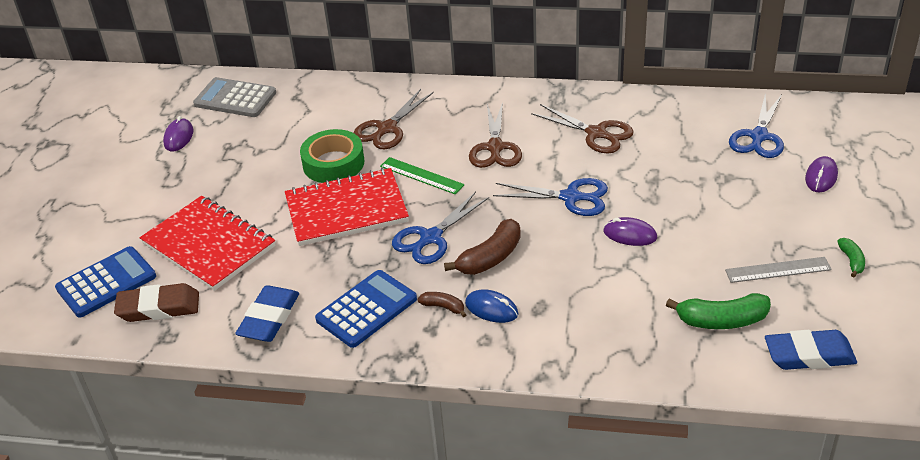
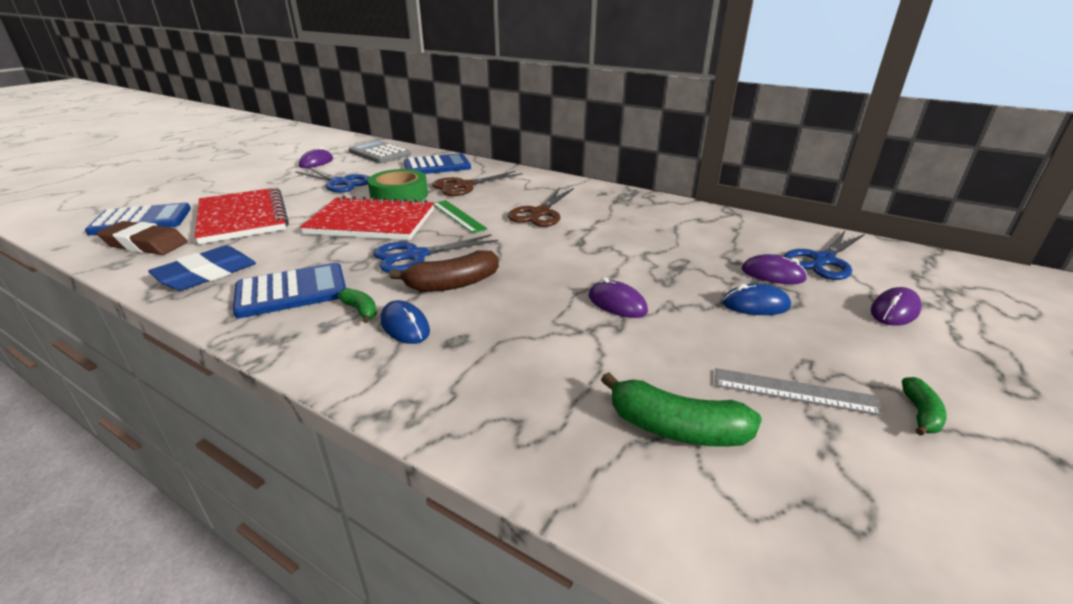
camera: 20 degrees right, 10 degrees down
(326, 103) = (437, 166): none -> blue calculator
(443, 307) = (361, 310): brown banana -> green banana
(570, 197) = (578, 260): blue scissors -> blue scissors (340, 182)
(596, 133) = (643, 223): brown scissors -> none
(727, 165) = (772, 274): none -> purple mouse
(727, 202) = (755, 305): none -> blue mouse
(809, 355) = (801, 532): blue eraser -> none

